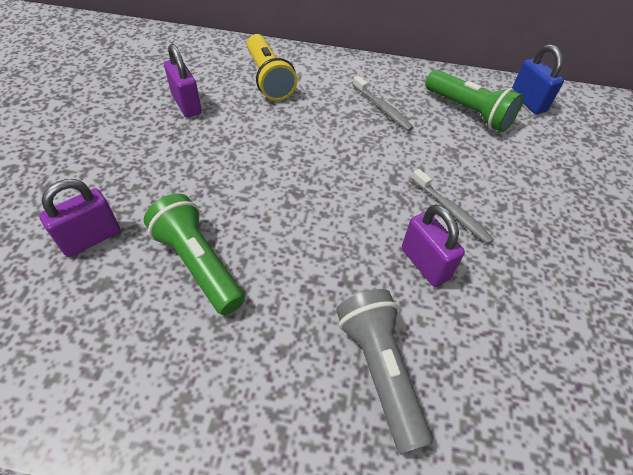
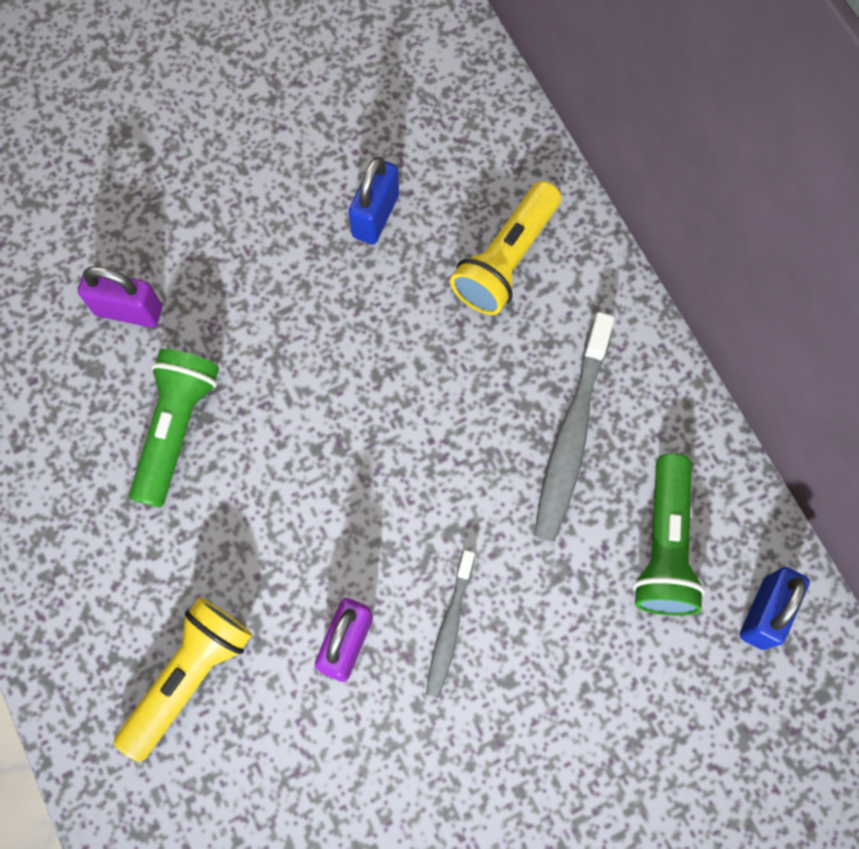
camera: 55 degrees right, 20 degrees up
(187, 104) = (375, 216): purple padlock -> blue padlock
(380, 370) = (189, 676): grey flashlight -> yellow flashlight
(382, 108) = (571, 435): grey toothbrush -> grey toothbrush, size x1.69

